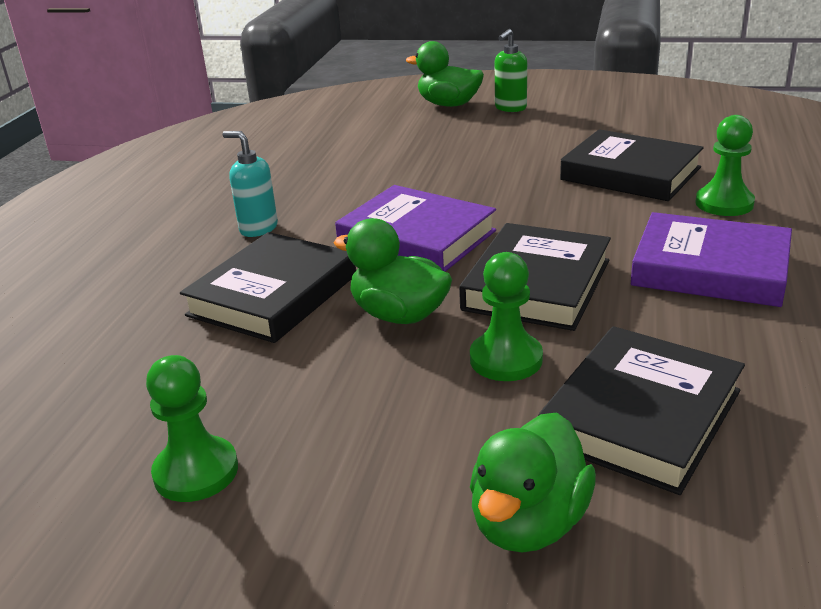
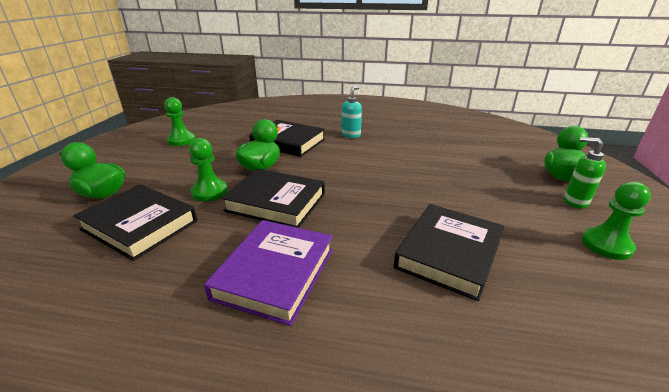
camera: 85 degrees right, 0 degrees up
(416, 238) = (338, 169): purple book -> none
(724, 203) = (392, 303): green pawn -> green pawn (606, 245)

